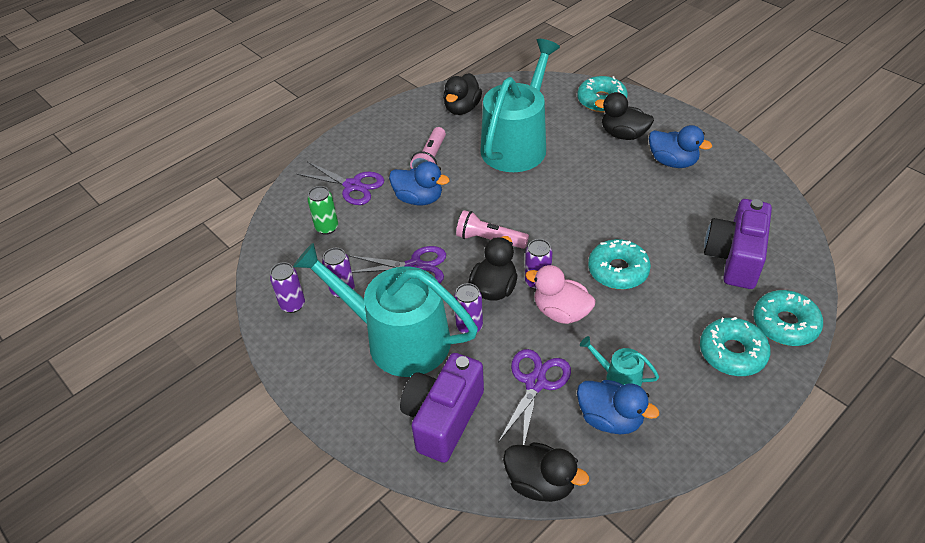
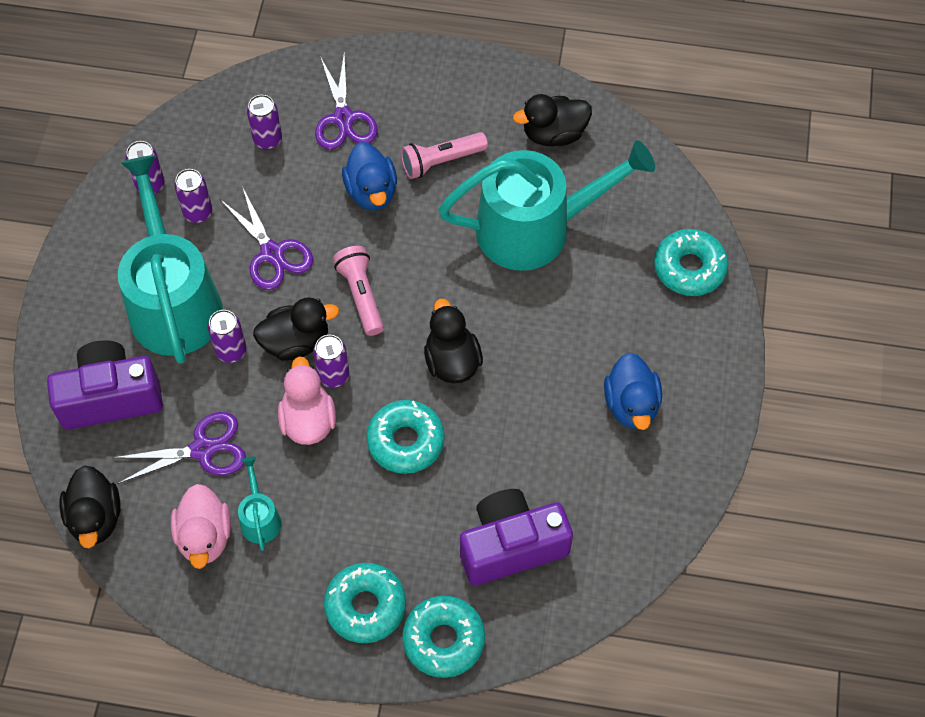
camera: 50 degrees right, 15 degrees up
(327, 227) = (267, 139): green can -> purple can
(610, 419) = (204, 536): blue duck -> pink duck
(623, 134) = (641, 326): black duck -> black duck (452, 361)

